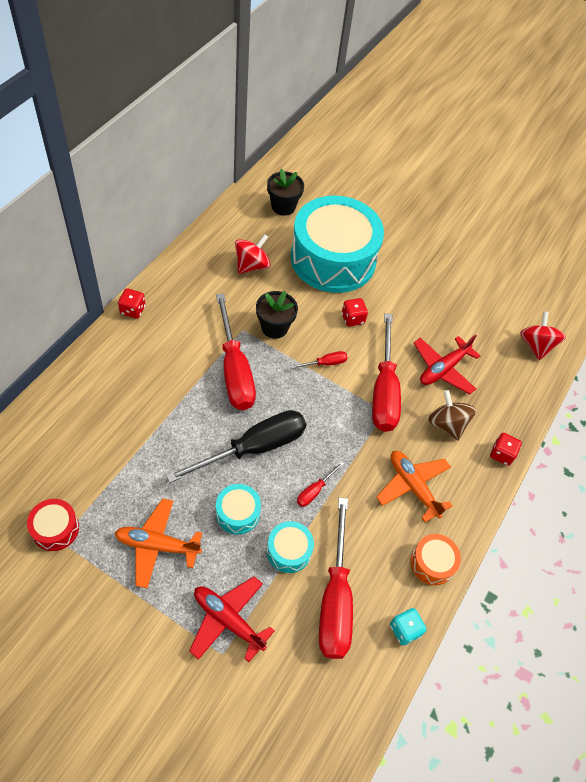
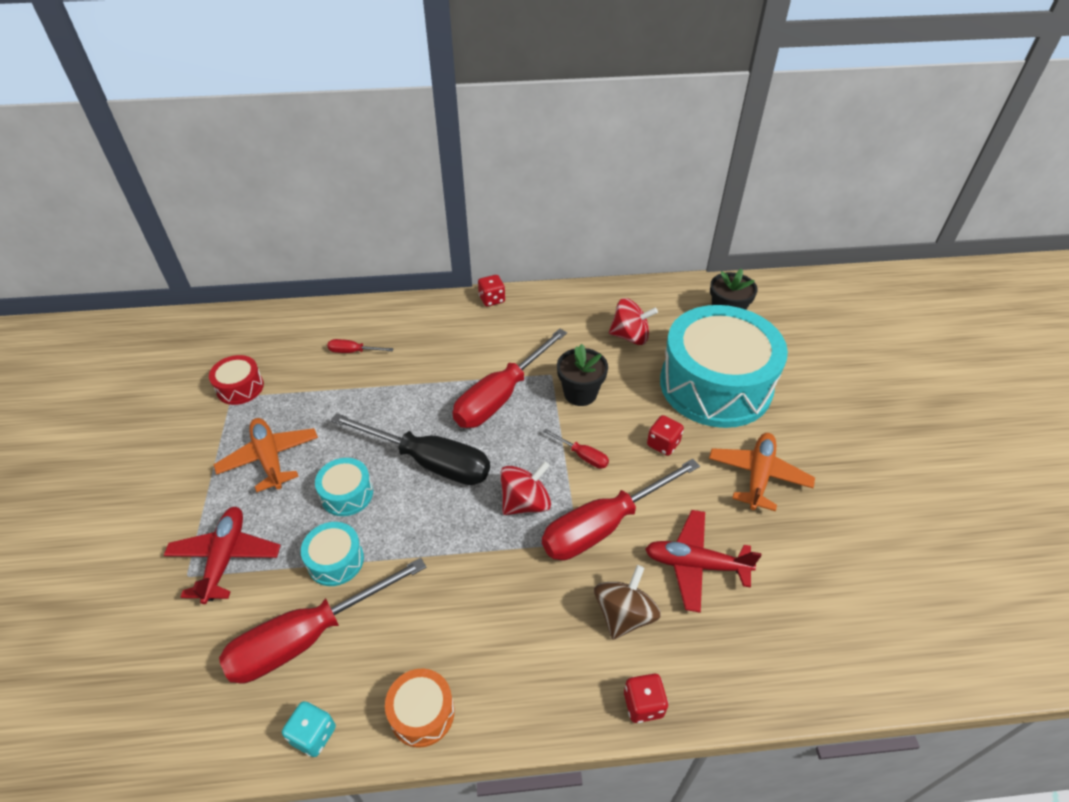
camera: 60 degrees right, 10 degrees down
(315, 491) = (423, 540): red screwdriver -> red screwdriver (353, 351)
(413, 486) = (507, 630): orange plane -> orange plane (758, 476)
(536, 345) = (853, 648): red spinning top -> red spinning top (525, 502)

